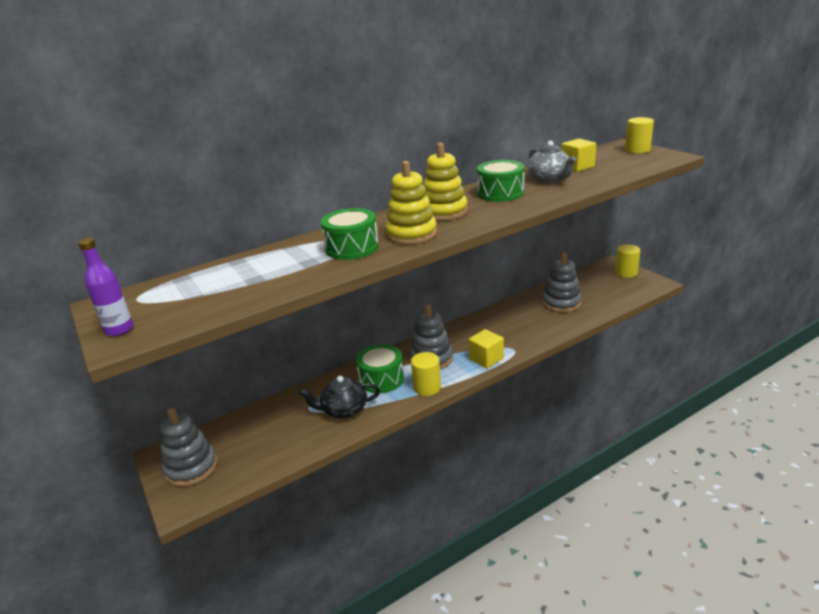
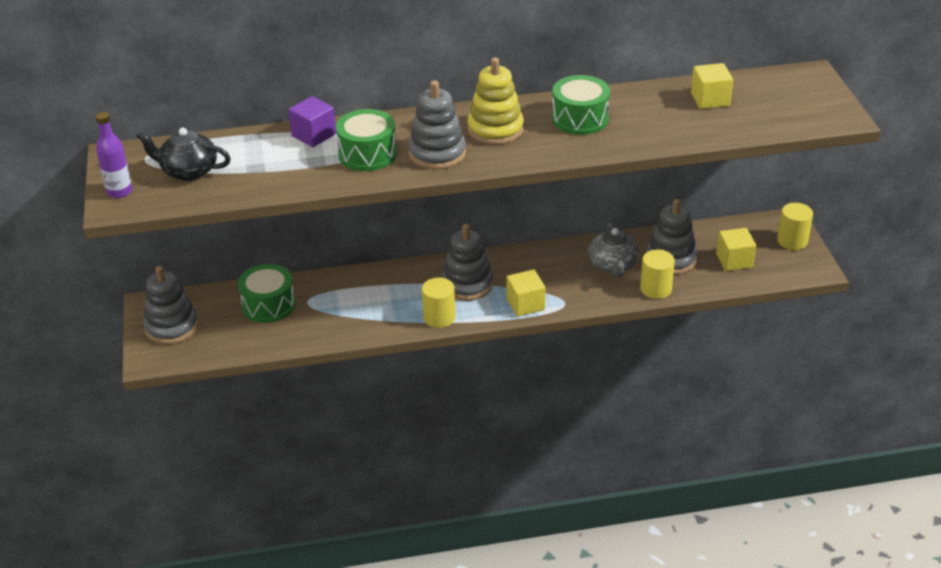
camera: 20 degrees right, 10 degrees up
(294, 248) = (314, 135): none -> purple cube
(343, 410) = (340, 315): black teapot -> black teapot (188, 171)
(381, 379) = (399, 292): green drum -> green drum (268, 305)
(411, 234) = (437, 153): yellow stacking toy -> grey stacking toy
(549, 179) = (656, 112): grey teapot -> grey teapot (613, 265)
(602, 292) = (734, 260): none -> yellow cube
(637, 150) = (815, 91): yellow cylinder -> yellow cylinder (655, 289)

